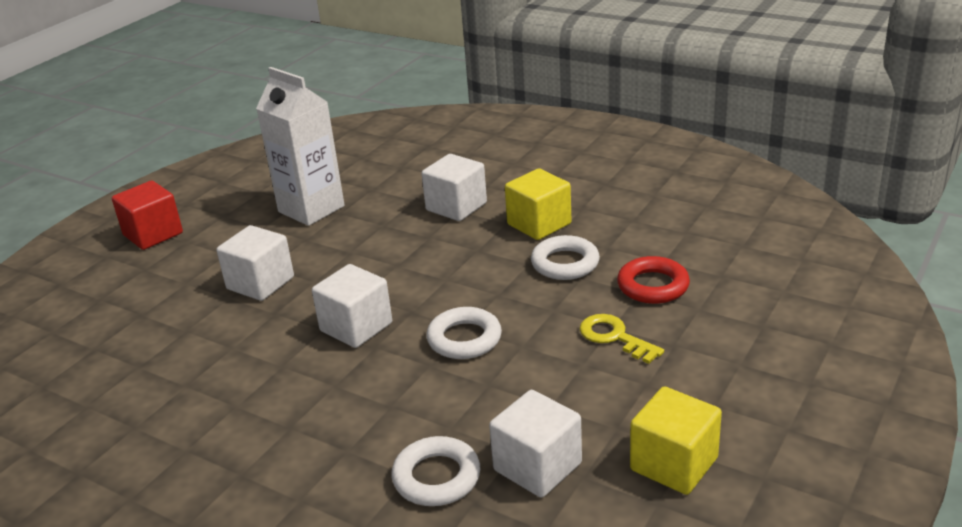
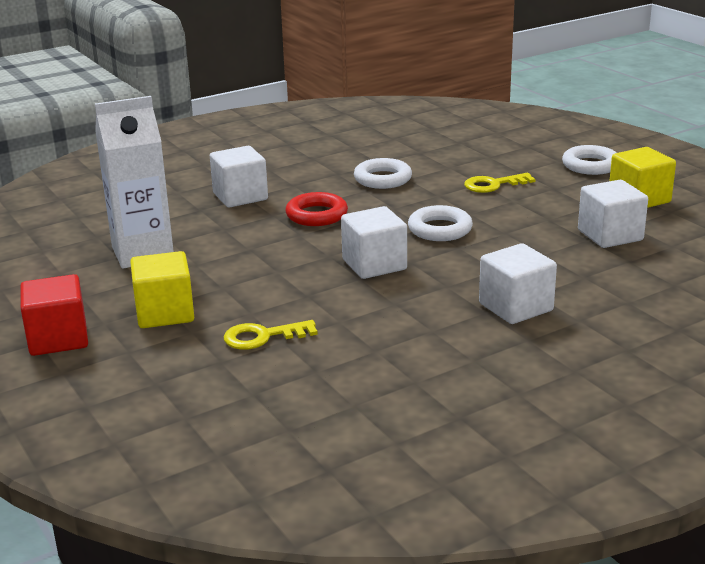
camera: 65 degrees left, 5 degrees down
(188, 319) = (263, 337): none -> yellow key
(260, 283) = (246, 294): white cube -> white cube (515, 307)
(436, 477) = (594, 268): white ring -> white ring (590, 165)
(539, 224) = (314, 175): yellow cube -> yellow cube (165, 313)
(653, 286) = (447, 161): red ring -> red ring (316, 215)

